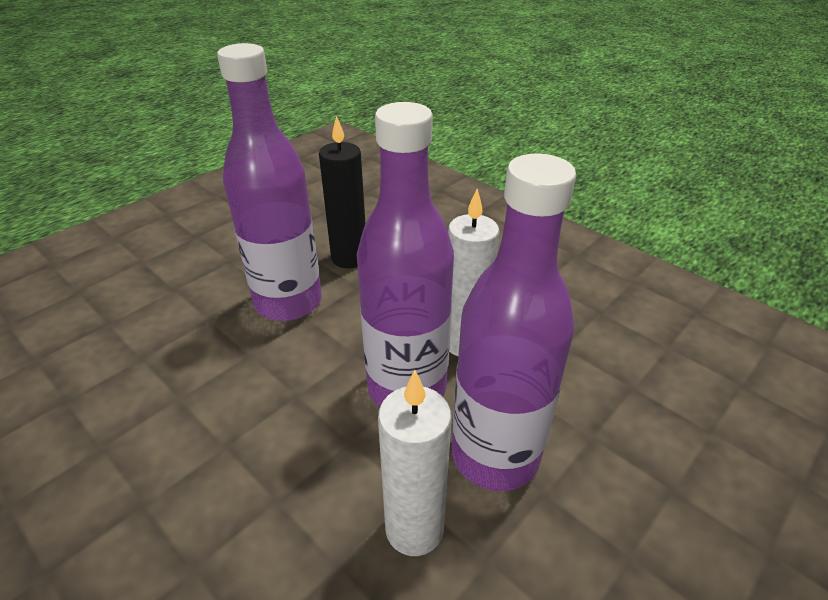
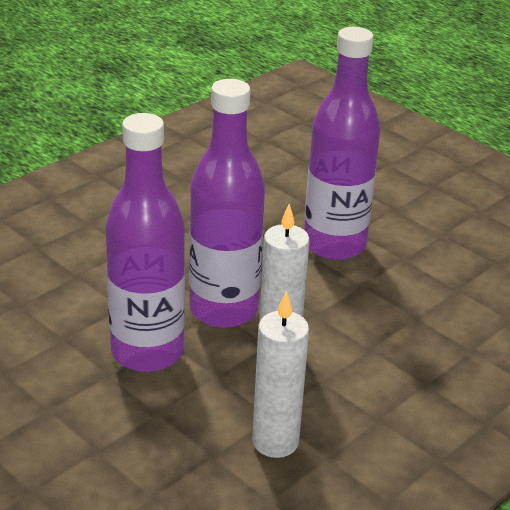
camera: 90 degrees right, 5 degrees down
(349, 258) = (408, 279): black candle -> none
(414, 529) = (94, 307): white candle -> white candle (275, 441)

